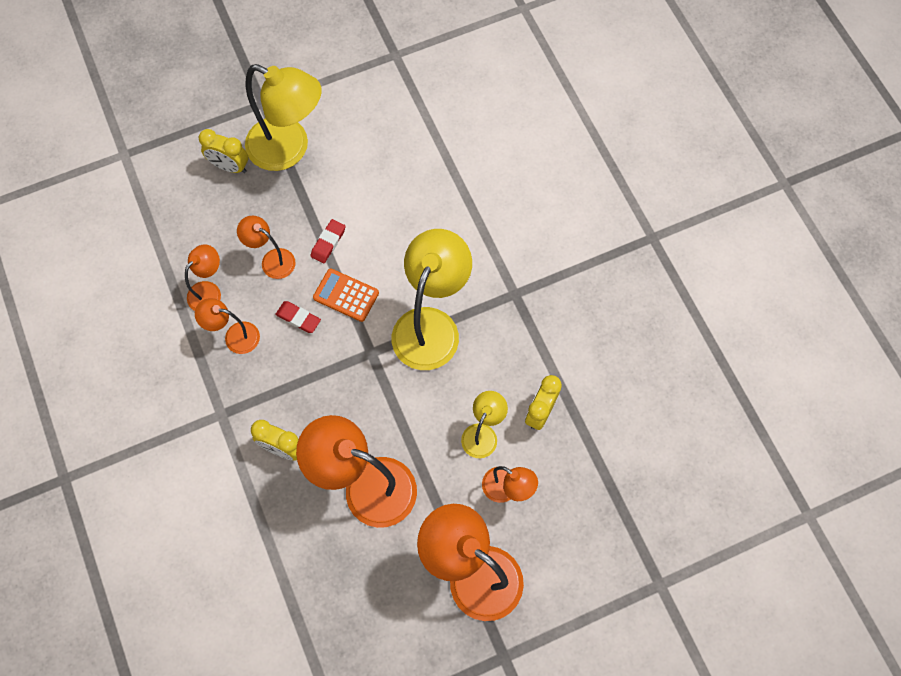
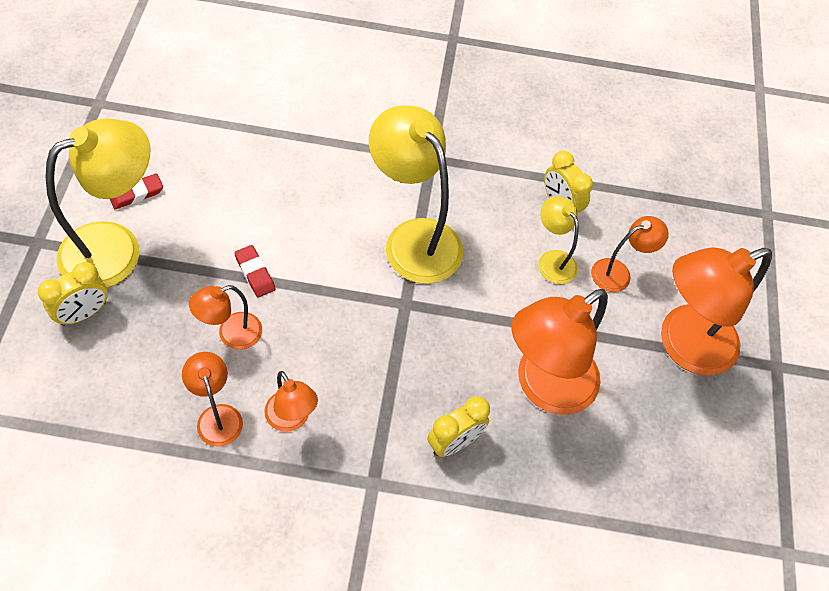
camera: 65 degrees left, 10 degrees down
(234, 336) = (291, 419): orange lamp -> orange lamp turned 75 degrees counterclockwise
(298, 318) = (318, 347): red eraser -> red eraser (136, 194)
(346, 295) = (326, 290): orange calculator -> none

